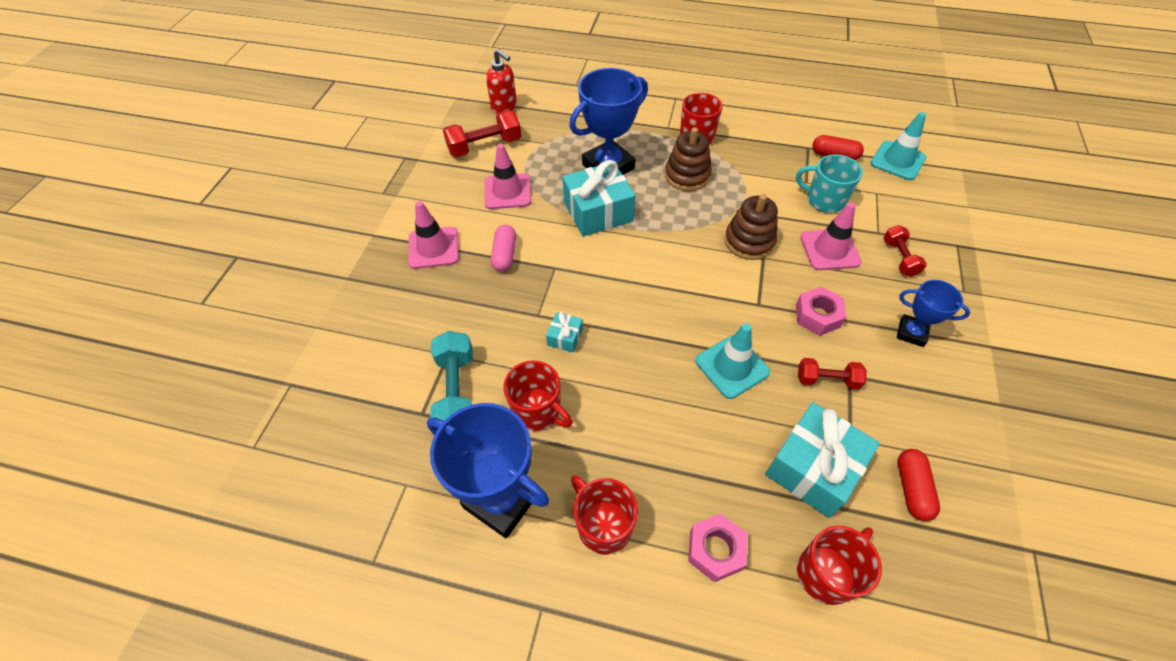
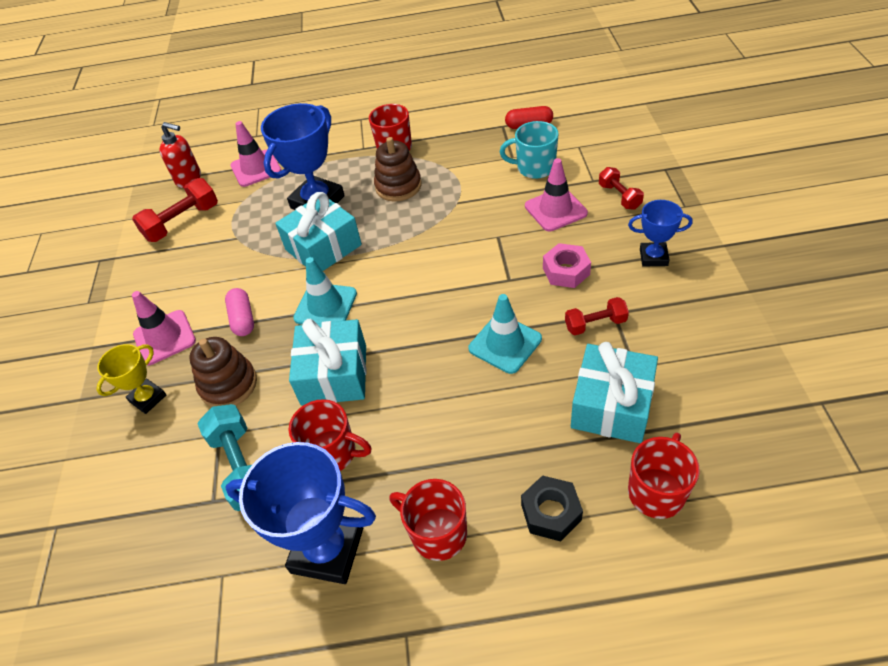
camera: 15 degrees left, 5 degrees down
(401, 298) = (148, 398): none -> yellow trophy
(507, 191) = (223, 258): pink traffic cone -> pink traffic cone (256, 168)
(565, 337) = (334, 375): turquoise gift -> turquoise gift, size x2.17
(715, 550) = (551, 512): pink nut -> black nut
(749, 241) = (479, 226): brown stacking toy -> brown stacking toy (228, 385)
(897, 161) = (587, 113): turquoise traffic cone -> turquoise traffic cone (325, 306)
(912, 488) = (703, 390): red capsule -> none

